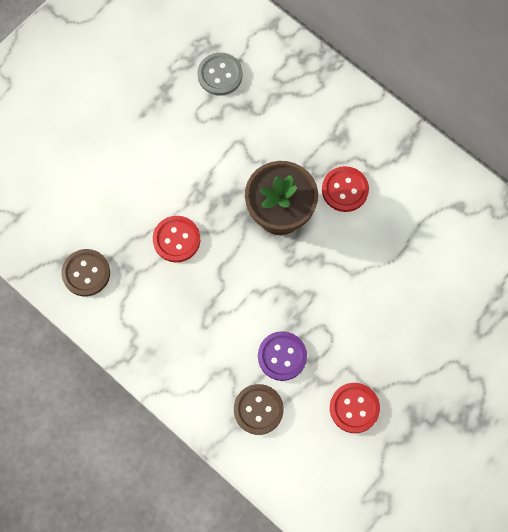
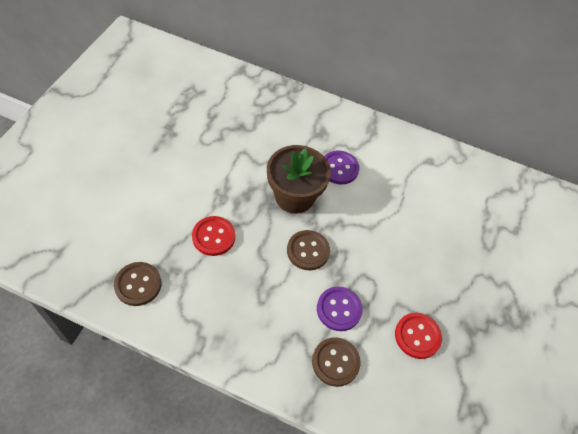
camera: 25 degrees left, 15 degrees down
(220, 75) = (211, 110): grey button -> none
(272, 282) = (308, 251): none -> brown button
(345, 190) = (339, 168): red button -> purple button

